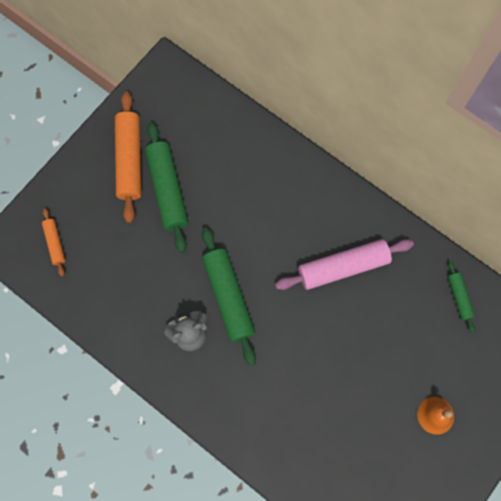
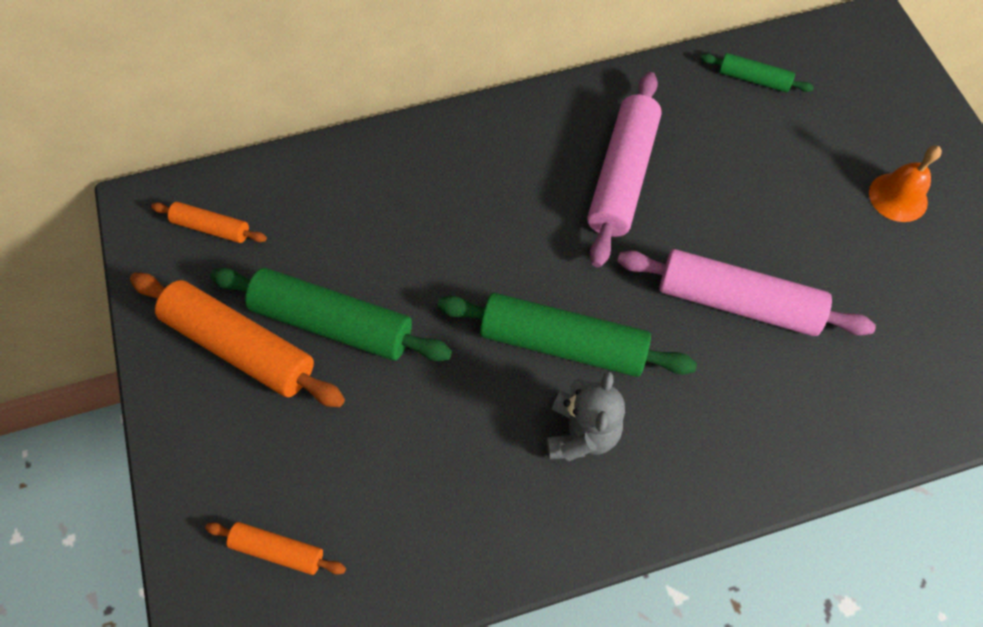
camera: 55 degrees left, 10 degrees down
(176, 103) = (211, 228): none -> orange rolling pin
(309, 366) = (737, 302): none -> pink rolling pin

